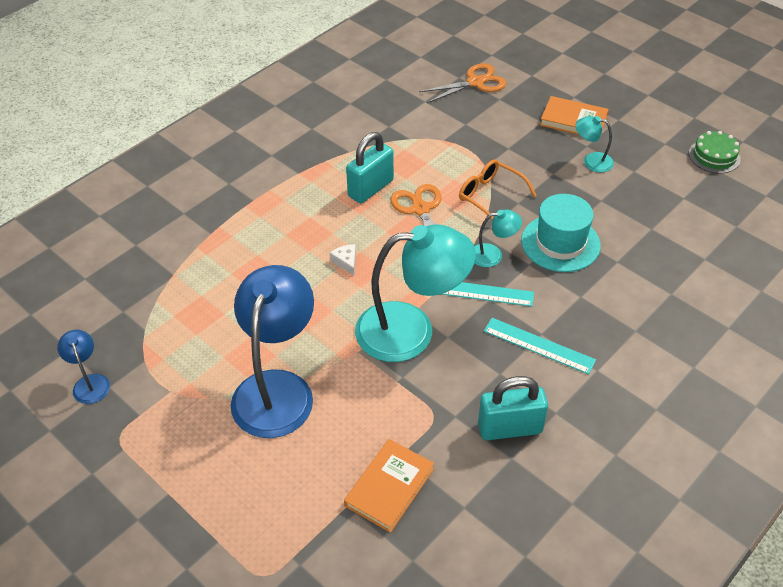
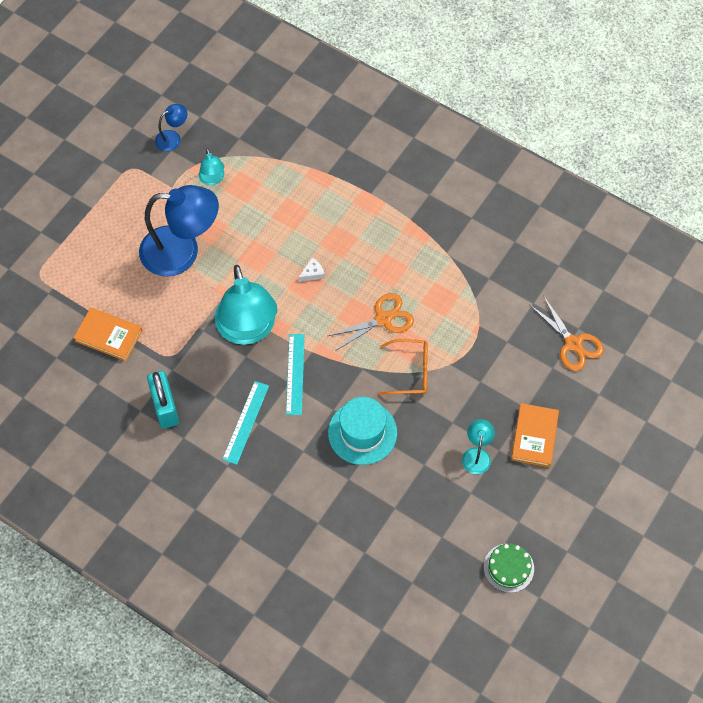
camera: 80 degrees right, 15 degrees up
(370, 188) = (402, 277): turquoise padlock -> none
(490, 196) = (410, 372): orange glasses -> orange glasses turned 60 degrees clockwise
(493, 255) = (339, 380): turquoise lamp -> turquoise lamp (213, 179)

